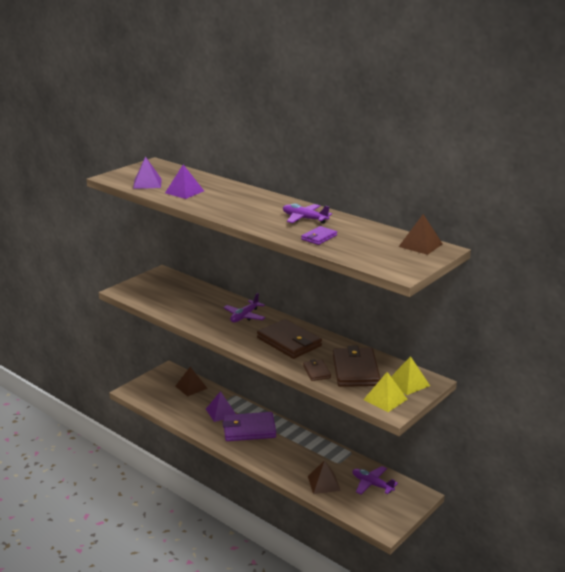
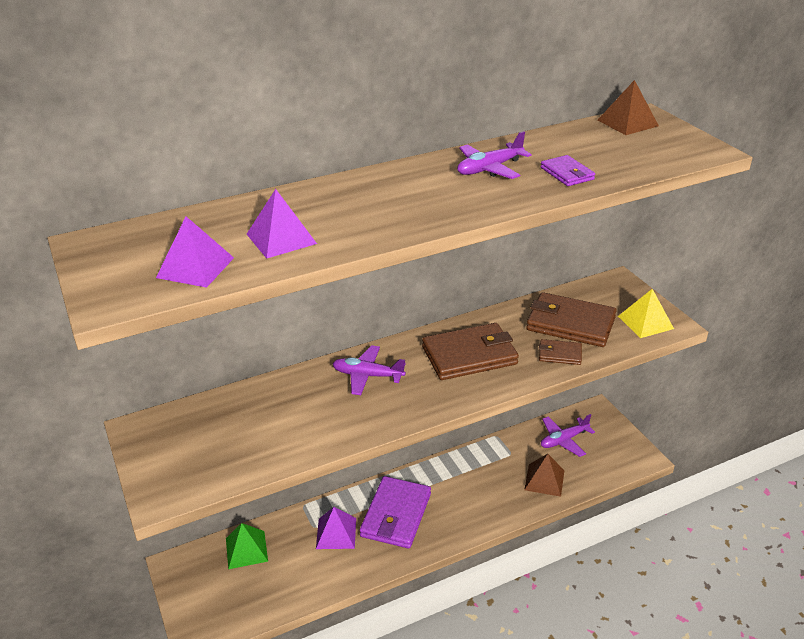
camera: 65 degrees left, 10 degrees up
(191, 387) = (246, 549): brown pyramid -> green pyramid
(244, 316) = (367, 376): purple plane -> purple plane turned 135 degrees clockwise
(408, 383) = (616, 296): yellow pyramid -> none

